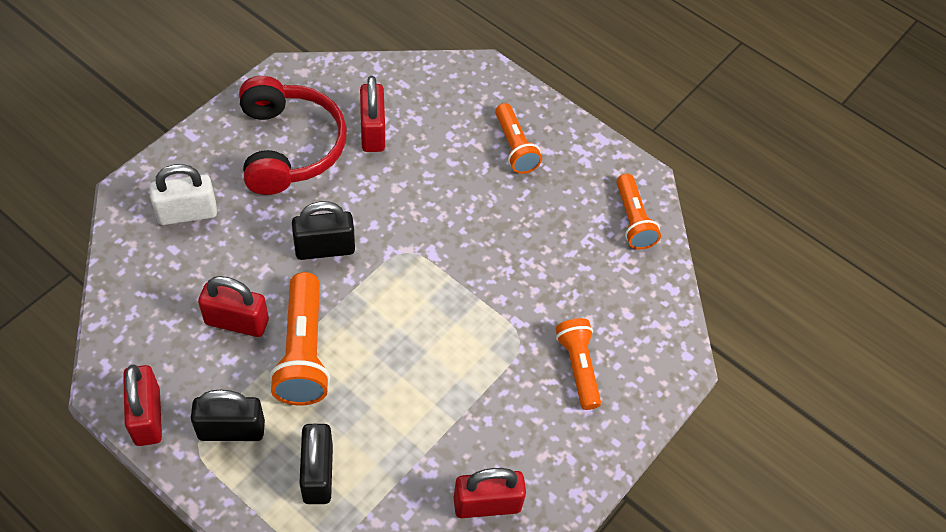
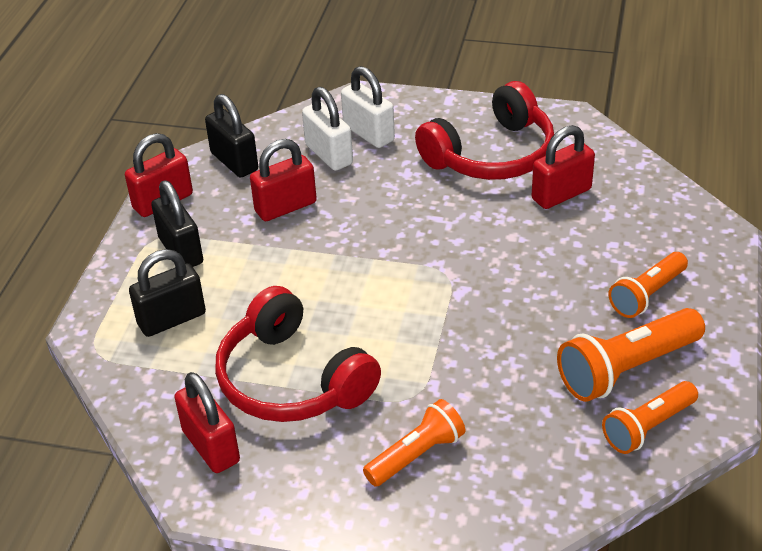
camera: 70 degrees right, 15 degrees down
(191, 256) = (329, 155): none -> white padlock
(237, 322) = (285, 207): red padlock -> red padlock turned 75 degrees clockwise
(303, 352) = (286, 257): orange flashlight -> orange flashlight (626, 369)
(325, 248) = (403, 222): black padlock -> black padlock (234, 162)
(451, 413) = (292, 379): none -> red headphones

